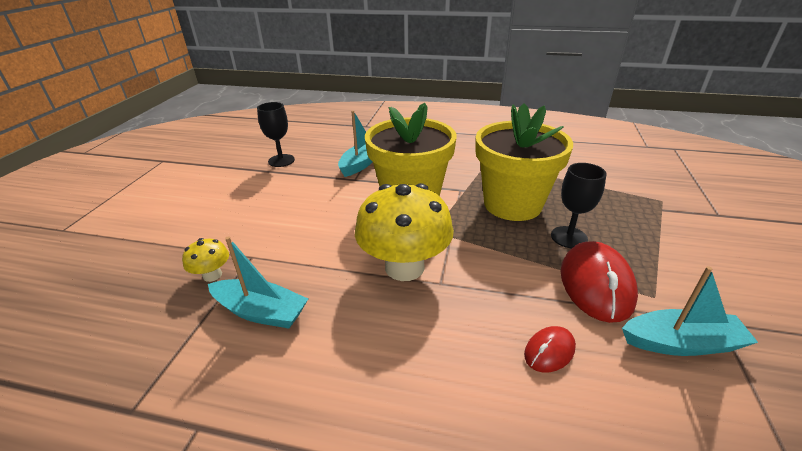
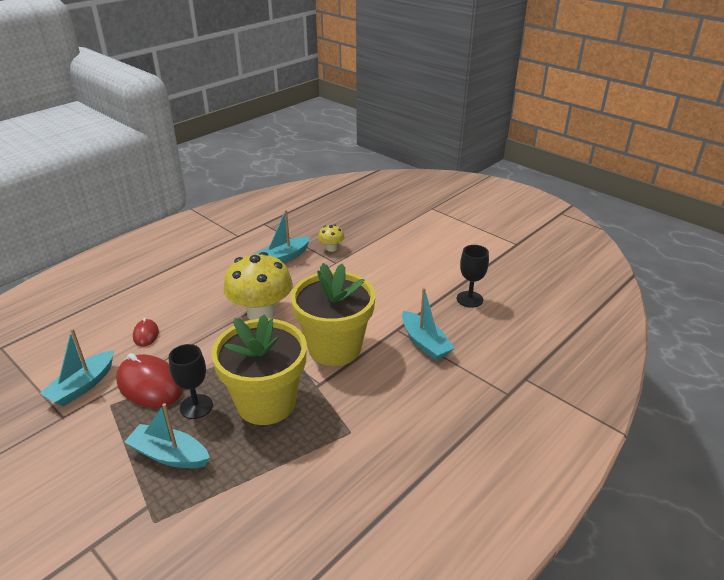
camera: 120 degrees right, 0 degrees up
(622, 223) = (169, 455): none -> turquoise boat

